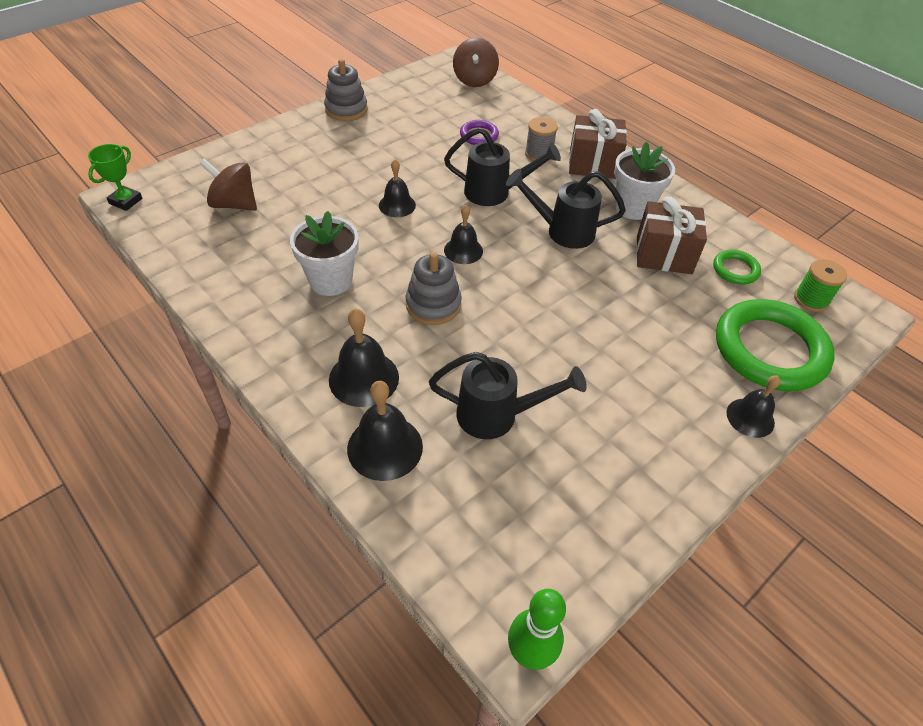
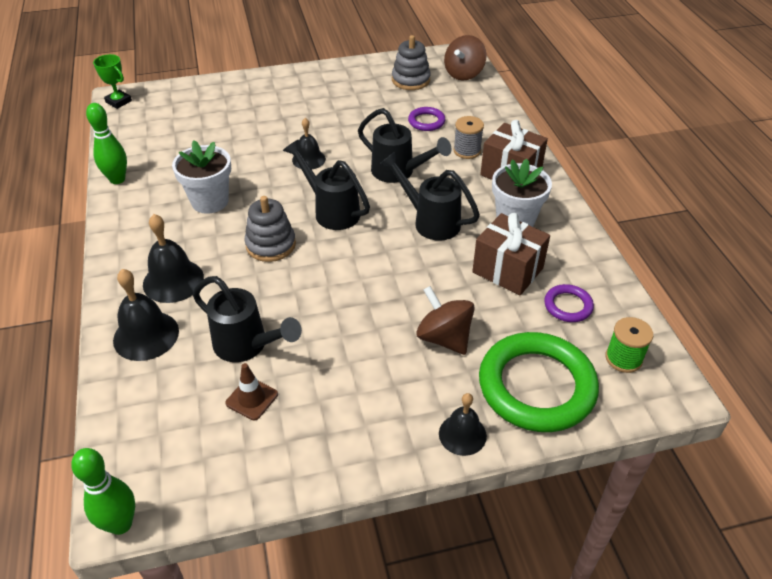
camera: 30 degrees right, 5 degrees down
(126, 201) = (118, 101): green trophy -> green trophy turned 75 degrees clockwise
(202, 290) = (117, 179): none -> green bowling pin
(234, 204) = (188, 124): brown spinning top -> brown spinning top (444, 338)
(346, 109) = (332, 73): grey stacking toy -> grey stacking toy (410, 80)
(463, 250) = (331, 211): black bell -> black watering can
(547, 466) = (252, 399): none -> brown traffic cone
(735, 270) = (568, 306): green ring -> purple ring

